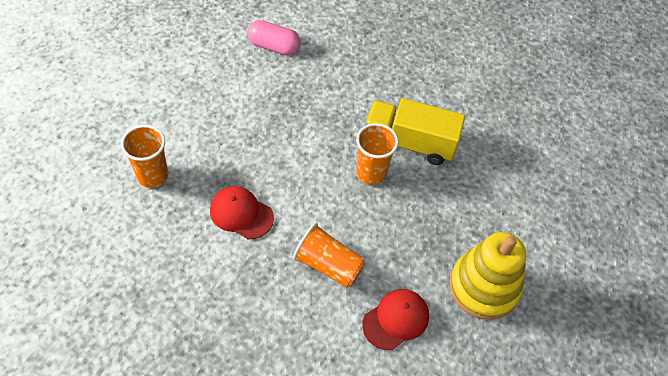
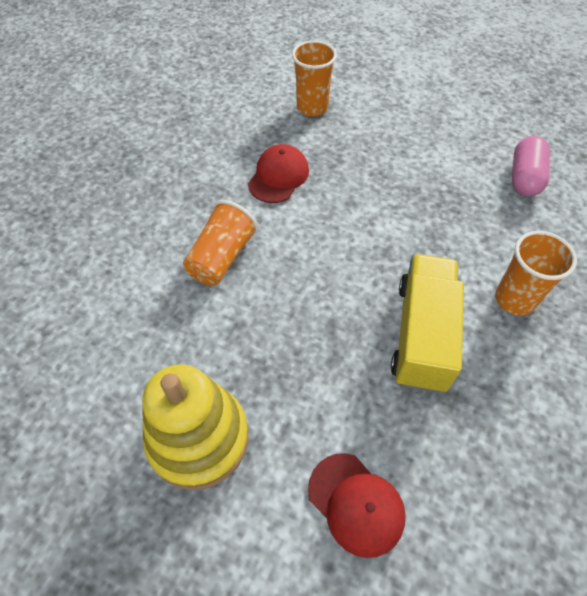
camera: 90 degrees right, 0 degrees up
(371, 173) = (359, 292): orange cup -> orange cup (514, 299)
(396, 320) = (152, 330): red cap -> red cap (356, 504)

